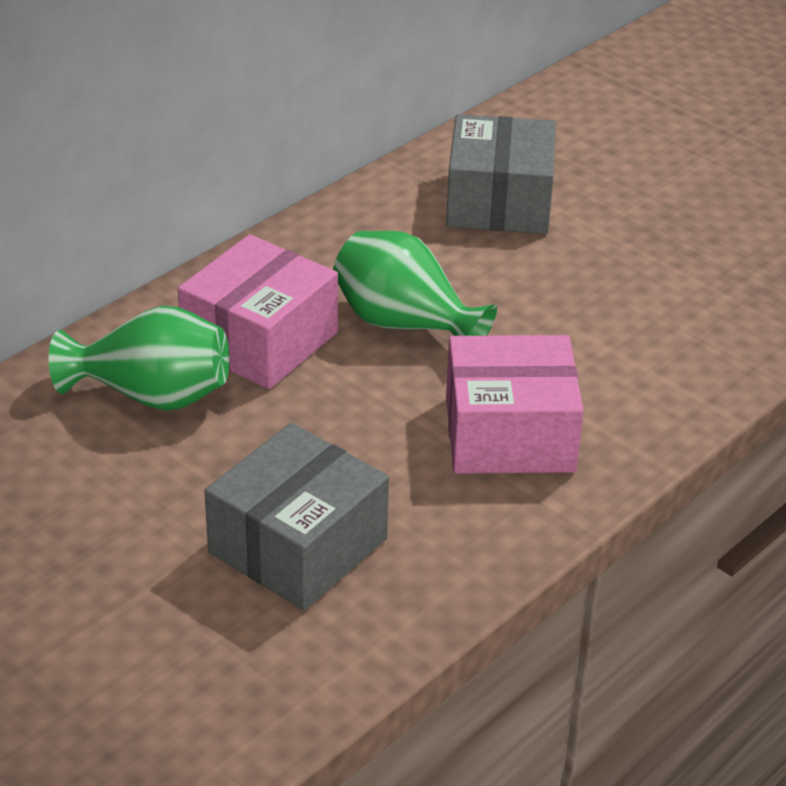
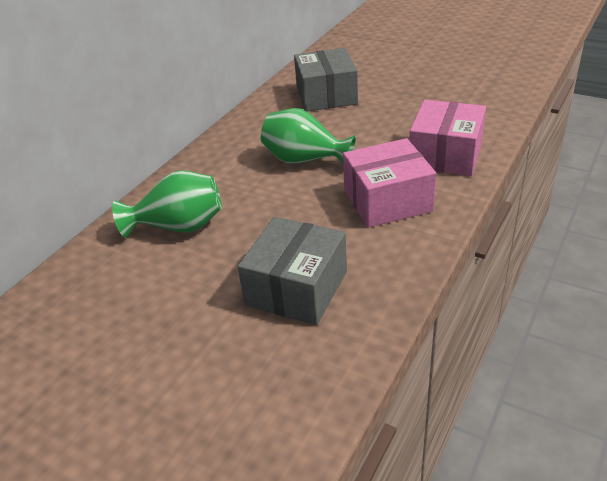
camera: 10 degrees left, 0 degrees up
(260, 340) = (229, 185): pink box -> pink box (445, 155)

